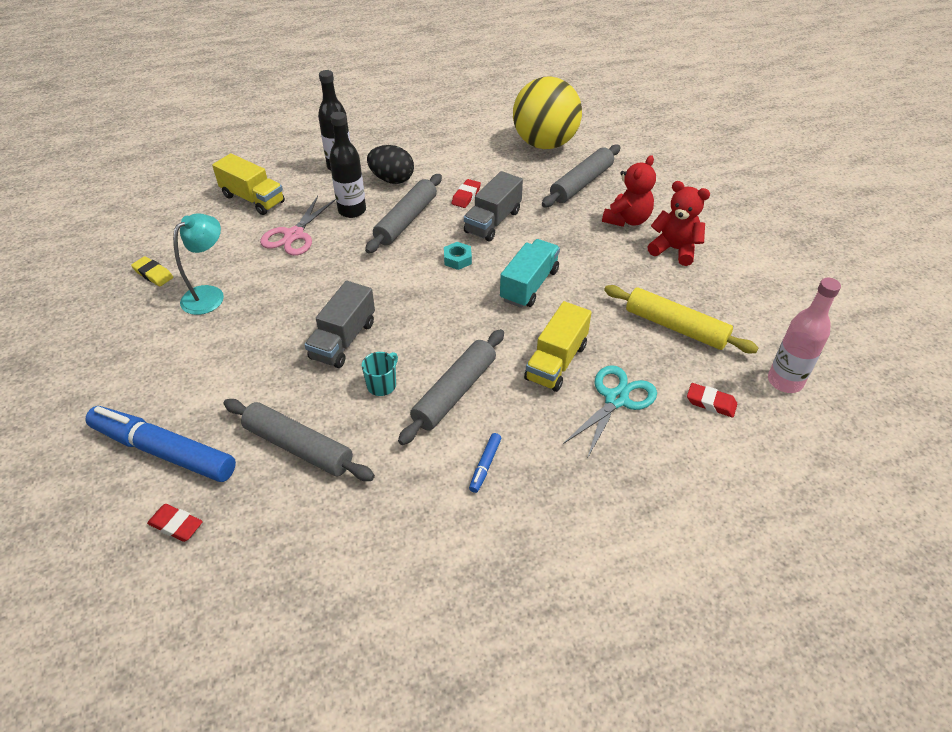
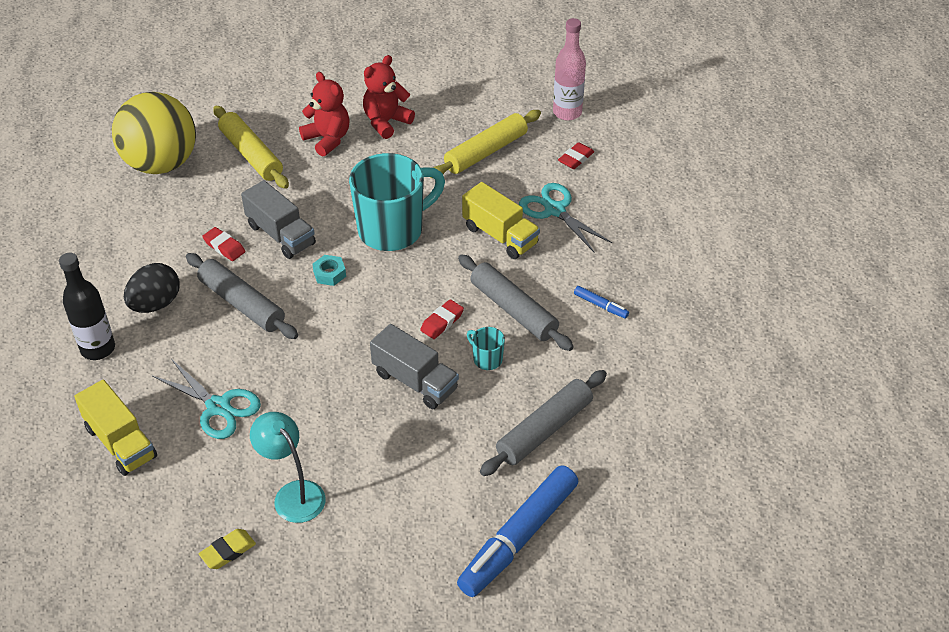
camera: 75 degrees left, 0 degrees up
(176, 525) = (610, 527): red eraser -> red eraser (442, 322)
(253, 199) = (121, 442): yellow truck -> yellow truck turned 90 degrees clockwise
(294, 235) = (218, 407): pink scissors -> turquoise scissors
(352, 211) = (198, 348): black bottle -> none
(529, 285) = (393, 230): turquoise truck -> turquoise mug
(581, 183) = (251, 155): grey rolling pin -> yellow rolling pin

